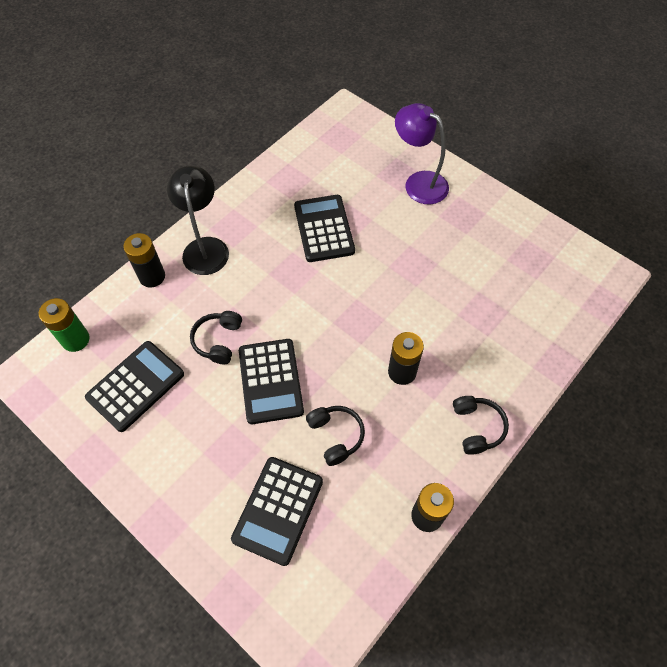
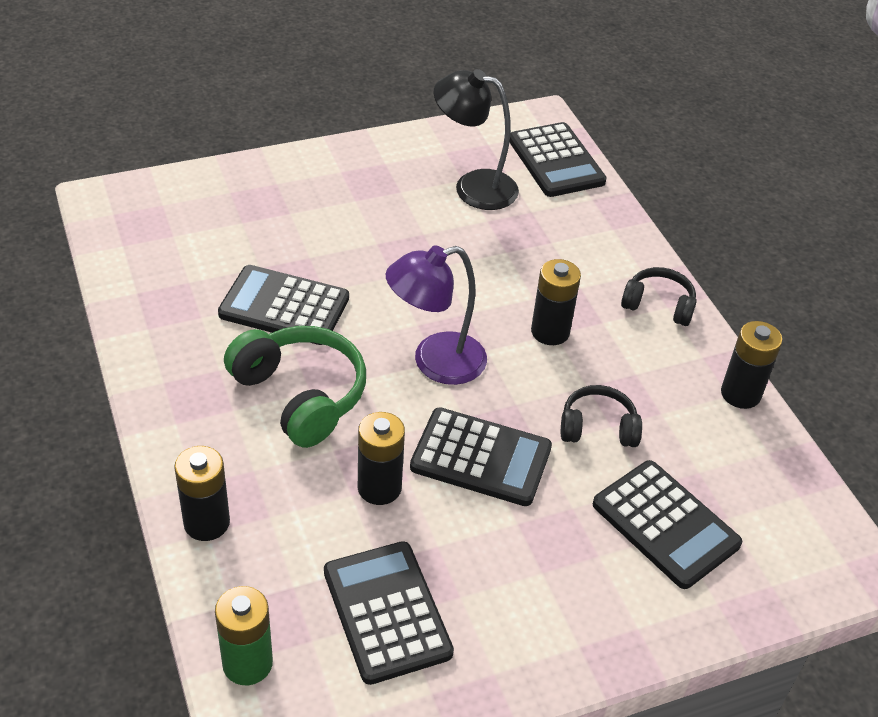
camera: 65 degrees left, 15 degrees down
(205, 247) = (206, 440): black lamp -> black lamp (473, 186)
(218, 341) = (379, 488): black headphones -> black battery
(262, 270) = (300, 395): none -> green headphones
(418, 183) = (290, 192): purple lamp -> purple lamp (435, 362)
(574, 302) = (556, 161): none -> black calculator

